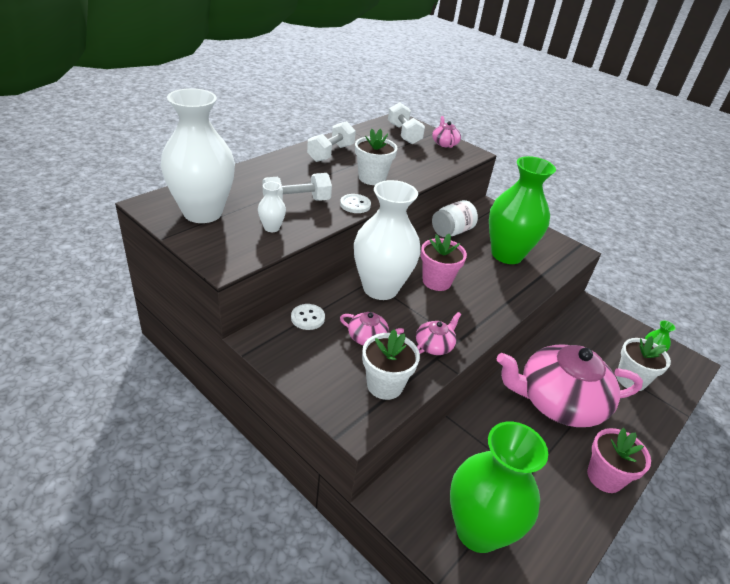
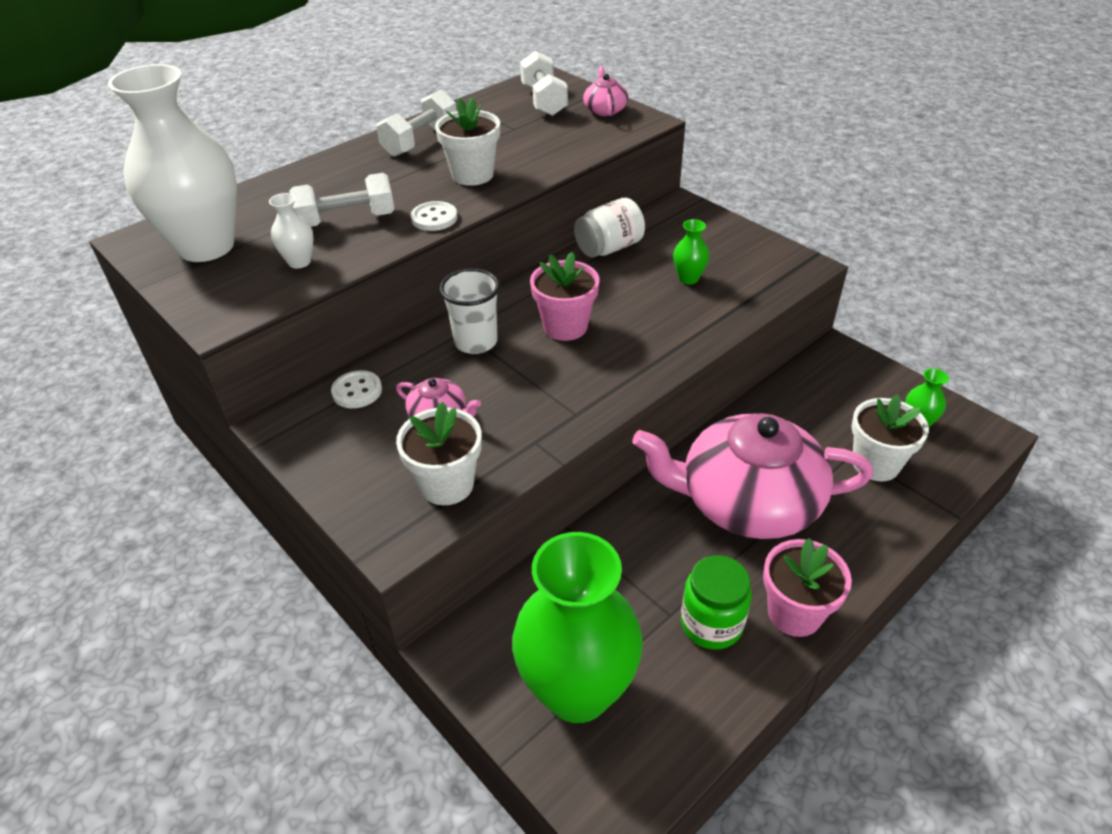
camera: 10 degrees right, 5 degrees up
(380, 288) = (476, 342): white vase -> white cup
(434, 345) = (537, 423): pink teapot -> none
(506, 254) = (688, 278): green vase -> green vase, size x0.40
(554, 484) = (711, 624): none -> green jar

